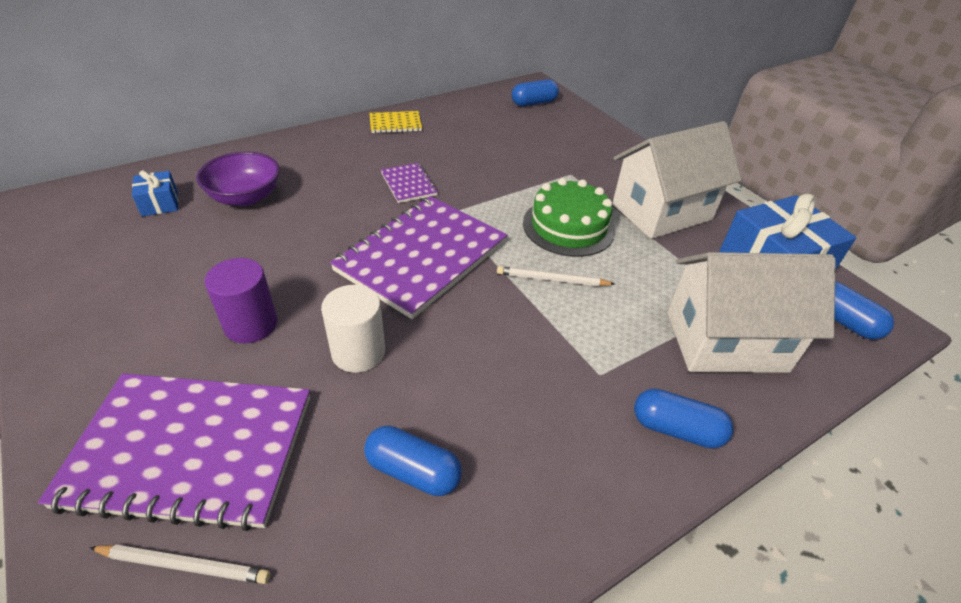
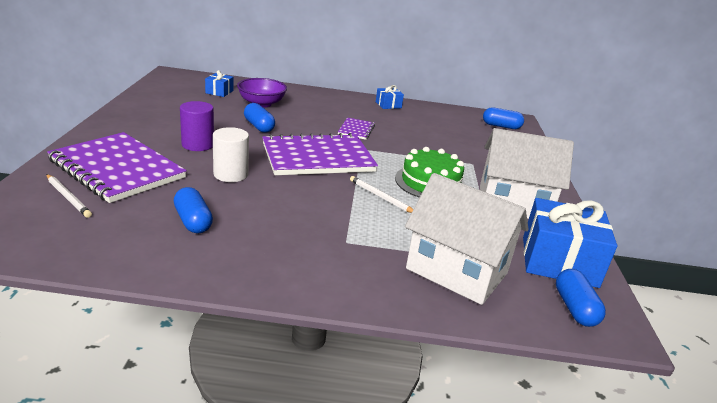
camera: 35 degrees right, 15 degrees down
(395, 124) = (388, 105): yellow notebook -> blue gift
(676, 429) = (356, 282): blue capsule -> blue capsule (259, 126)

